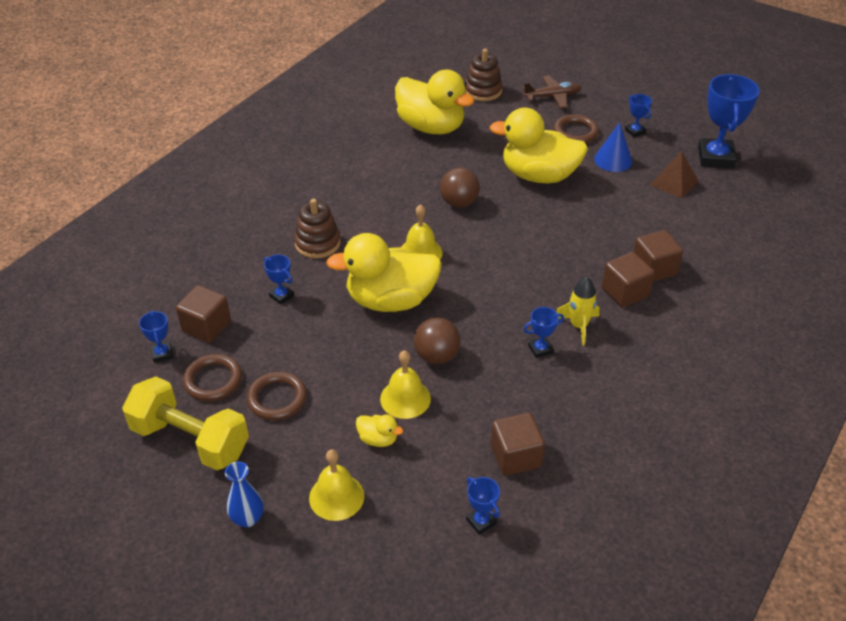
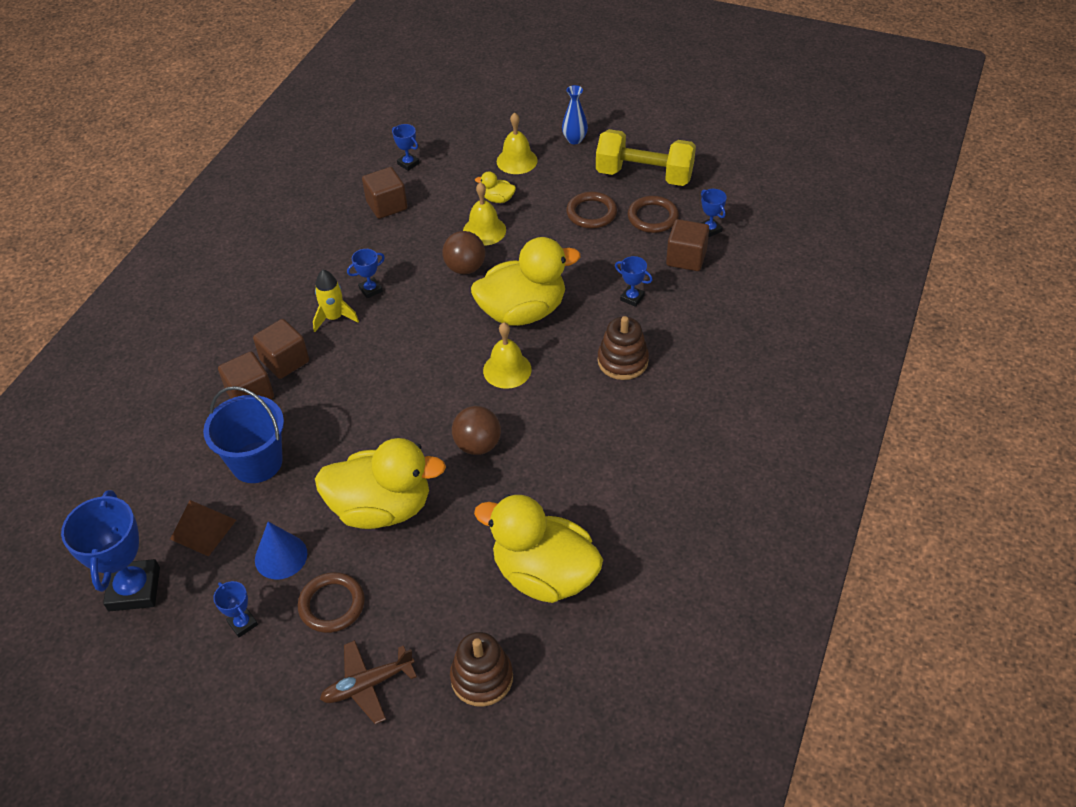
camera: 170 degrees right, 5 degrees up
(639, 217) = (257, 462): none -> blue bucket

